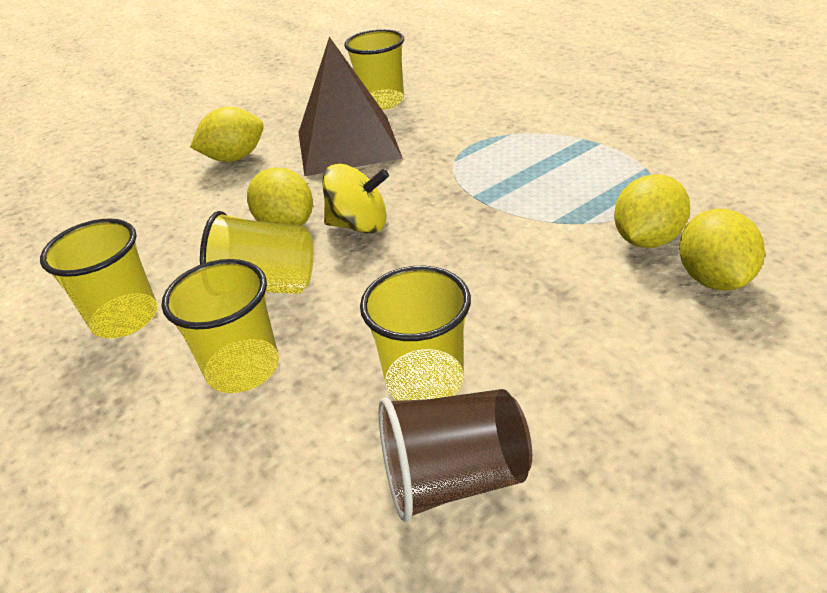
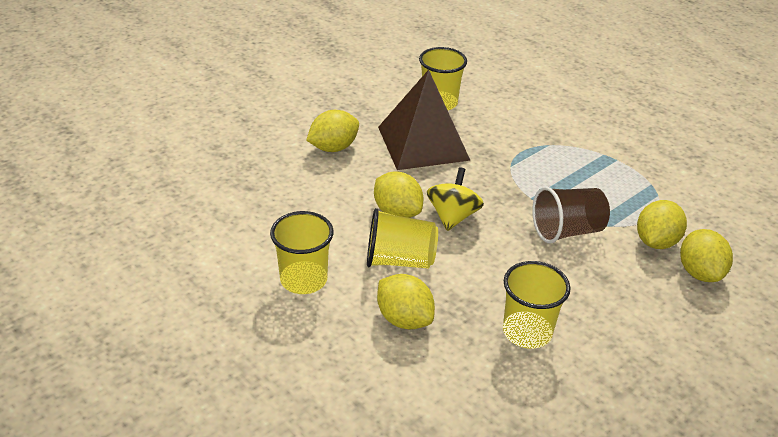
camera: 10 degrees left, 0 degrees up
(243, 368) = (404, 319): yellow cup -> yellow lemon
(359, 225) = (453, 216): yellow spinning top -> yellow spinning top turned 75 degrees counterclockwise
(454, 478) = (557, 390): brown cup -> brown cup (567, 231)

